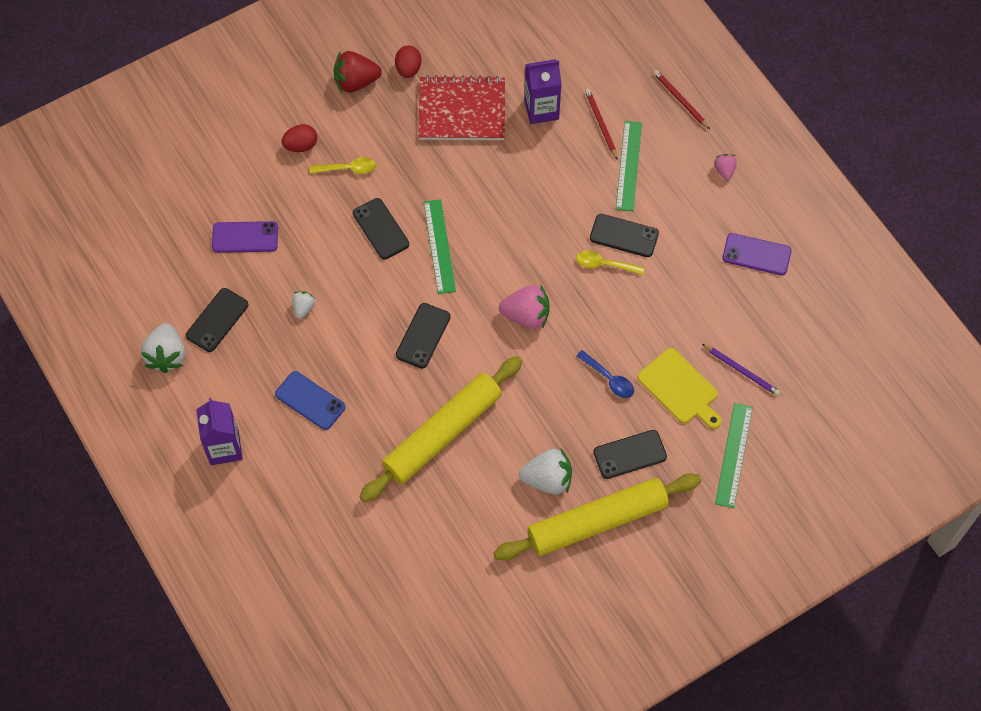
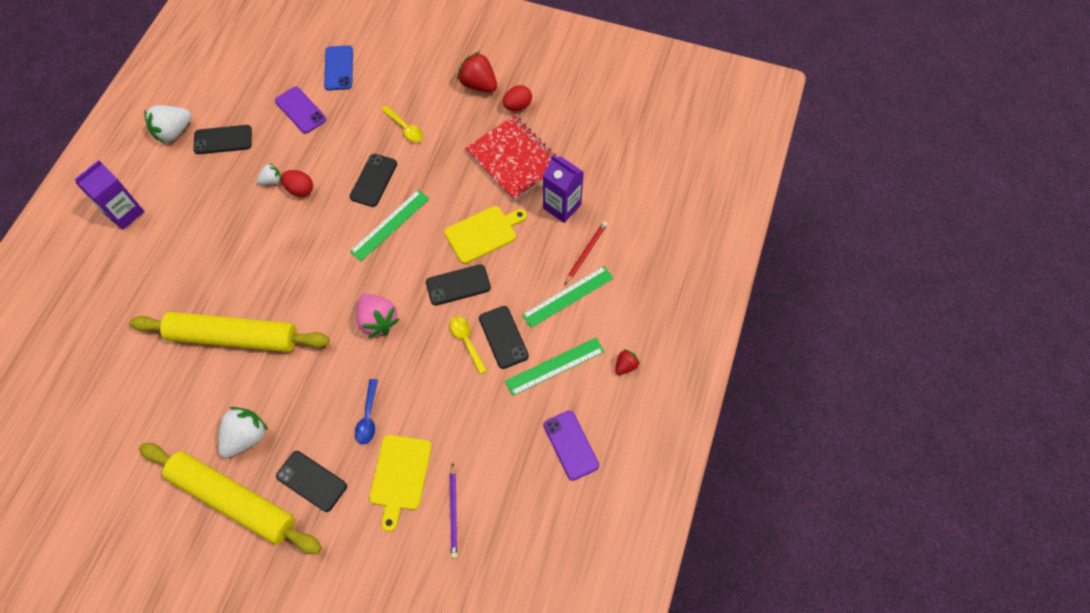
camera: 50 degrees right, 0 degrees up
(301, 145) = (399, 90): red egg -> red egg (300, 189)
(310, 400) = (200, 236): blue phone -> blue phone (339, 68)
(423, 336) = (307, 267): black phone -> black phone (458, 285)
(513, 183) = (483, 233): none -> yellow cutting board
(547, 479) = (246, 437): white strawberry -> white strawberry turned 105 degrees counterclockwise
(680, 100) = (658, 290): red pencil -> none
(724, 171) = (625, 366): pink strawberry -> red strawberry
(733, 455) = (370, 562): green ruler -> green ruler (554, 366)

